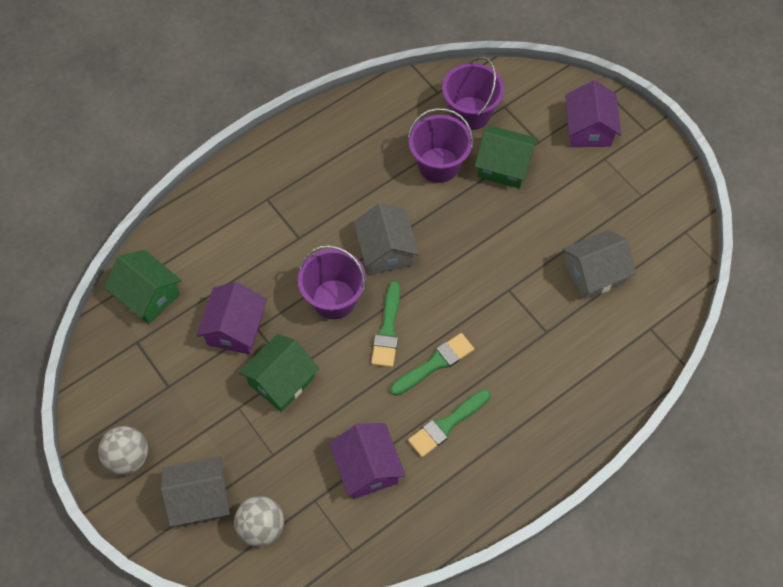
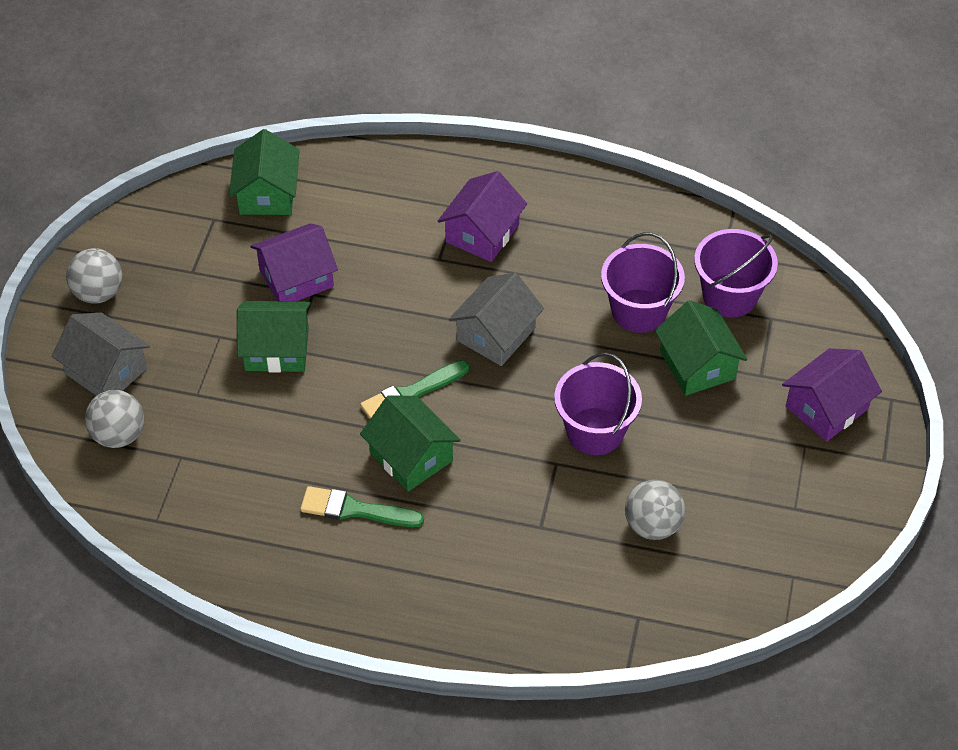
camera: 50 degrees right, 10 degrees down
(334, 299) = (401, 330): purple bucket -> purple bucket (595, 431)
(367, 467) = (250, 475): purple house -> purple house (482, 233)
(435, 364) = (411, 456): green brush -> green house
(594, 273) = (652, 525): grey house -> grey ball

